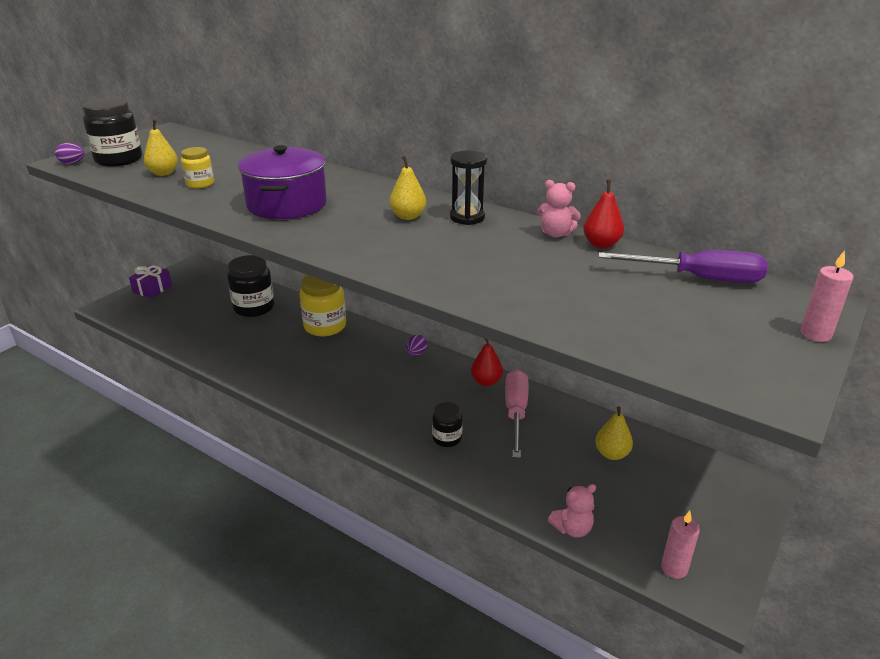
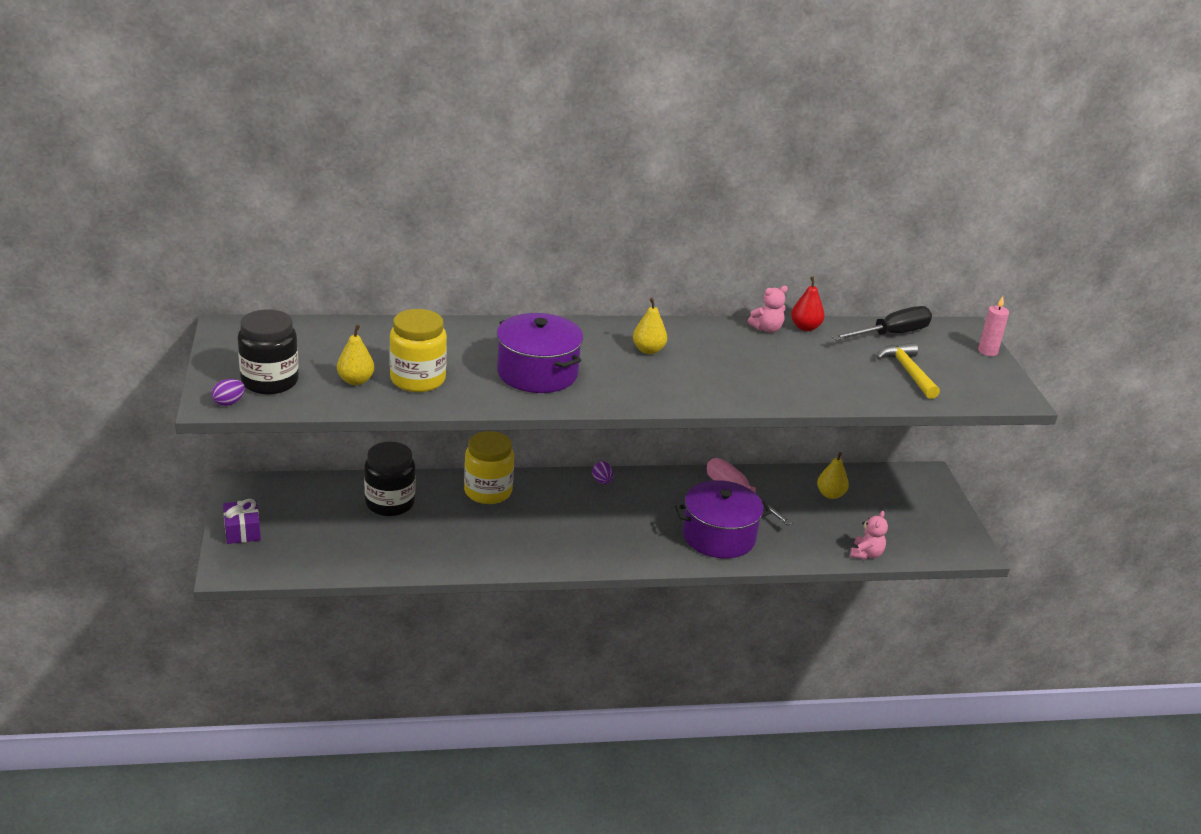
camera: 45 degrees left, 0 degrees up
(200, 184) = (417, 379): yellow jar -> yellow jar, size x1.79
(447, 438) = (719, 536): black jar -> purple pot
(467, 217) = (689, 335): black hourglass -> none
(486, 381) = (686, 480): red pear -> none
(657, 316) = (908, 371): none -> yellow hammer
(674, 568) = (940, 547): pink candle -> none
(698, 278) = (891, 334): purple screwdriver -> black screwdriver

